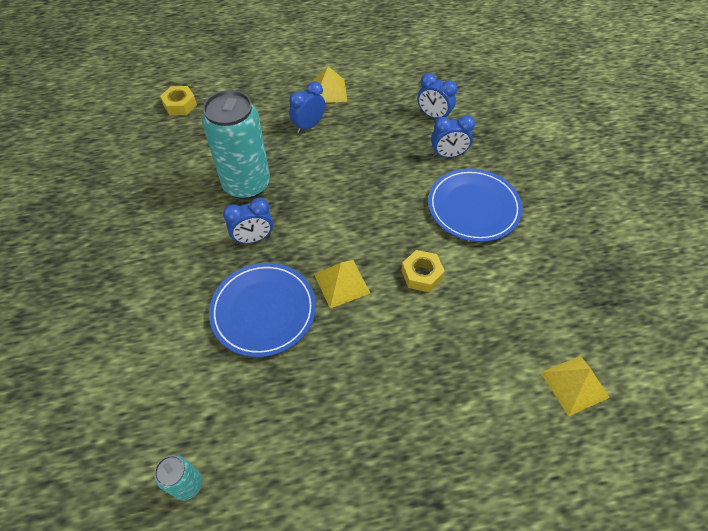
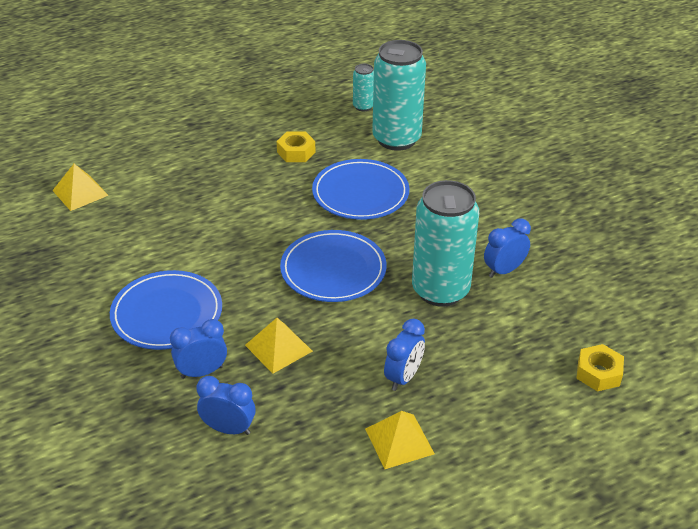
camera: 165 degrees right, 15 degrees down
(180, 396) = (396, 139): none -> turquoise can
(253, 239) = (401, 242): blue clock -> blue clock (504, 270)
(325, 222) = (333, 270): none -> blue plate
(341, 283) = (297, 223): yellow pyramid -> yellow pyramid (278, 348)
(421, 274) = (219, 242): yellow nut -> yellow nut (296, 152)

